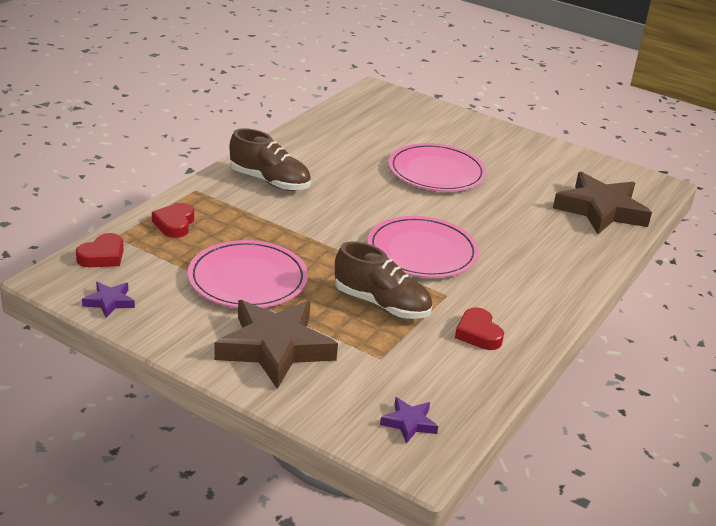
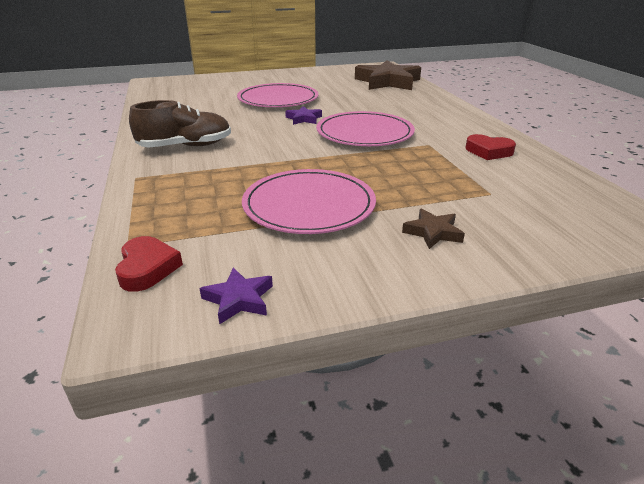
camera: 45 degrees left, 0 degrees up
(174, 224) = (167, 206): red heart -> none
(275, 347) = (433, 232): brown star -> brown star, size x0.44
(381, 304) = (415, 168): brown shoe -> none
(409, 423) = (595, 215): purple star -> purple star (304, 119)

